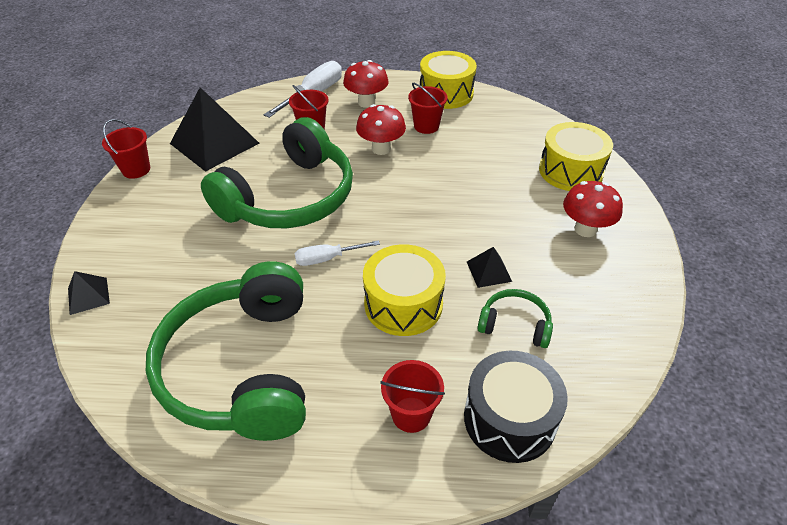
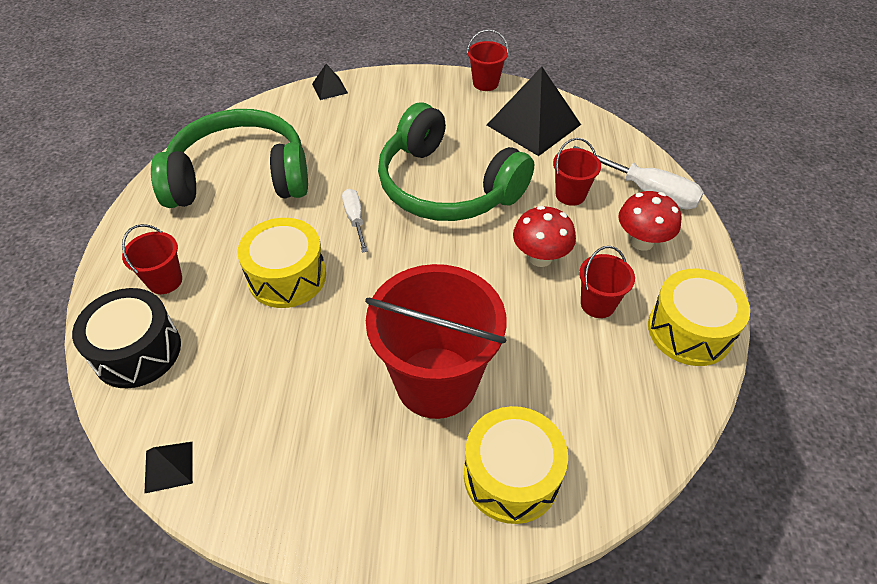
camera: 90 degrees right, 5 degrees up
(489, 271) = (321, 352): black pyramid -> black pyramid (168, 466)
(506, 204) = (436, 382): none -> red bucket
(515, 325) = (242, 368): green headphones -> none
(585, 229) = (384, 470): red mushroom -> none

